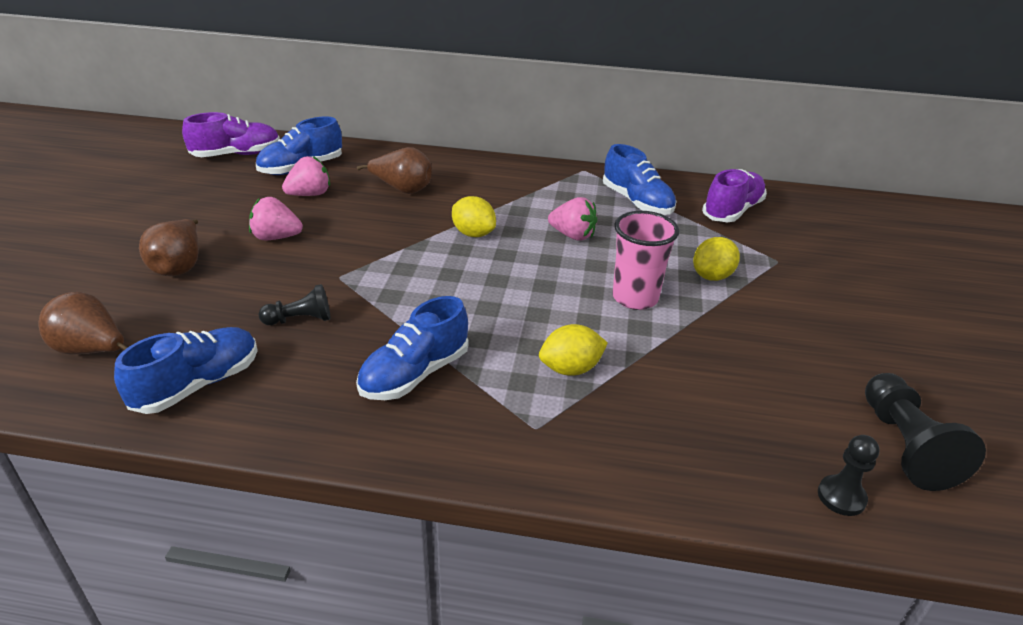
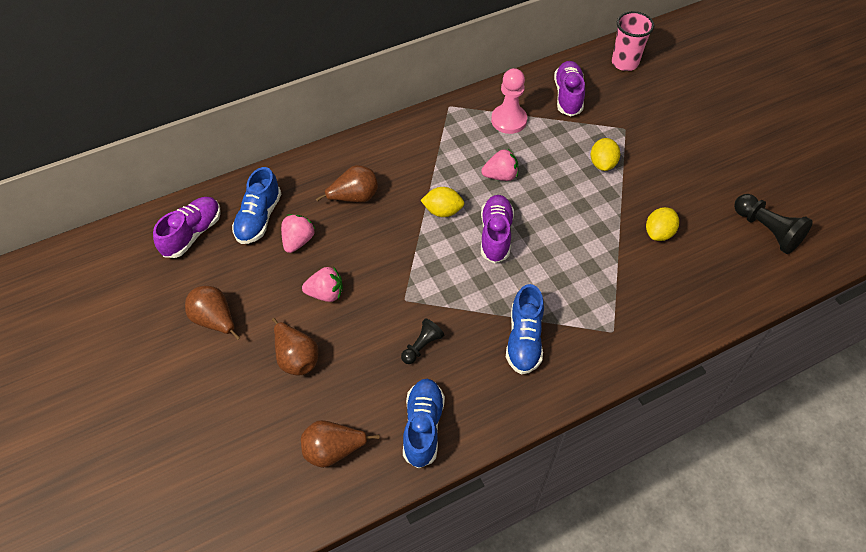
camera: 35 degrees left, 20 degrees up
(162, 210) = (215, 320): none -> brown pear
(276, 237) = (326, 293): pink strawberry -> pink strawberry turned 150 degrees counterclockwise
(504, 275) = (495, 235): none -> purple shoe
(570, 369) = (594, 282): yellow lemon -> yellow lemon (658, 233)
(635, 298) = (579, 207): pink cup -> pink cup (624, 63)
(637, 202) = (509, 120): blue shoe -> pink pawn
(841, 497) = (762, 279): black pawn -> none

